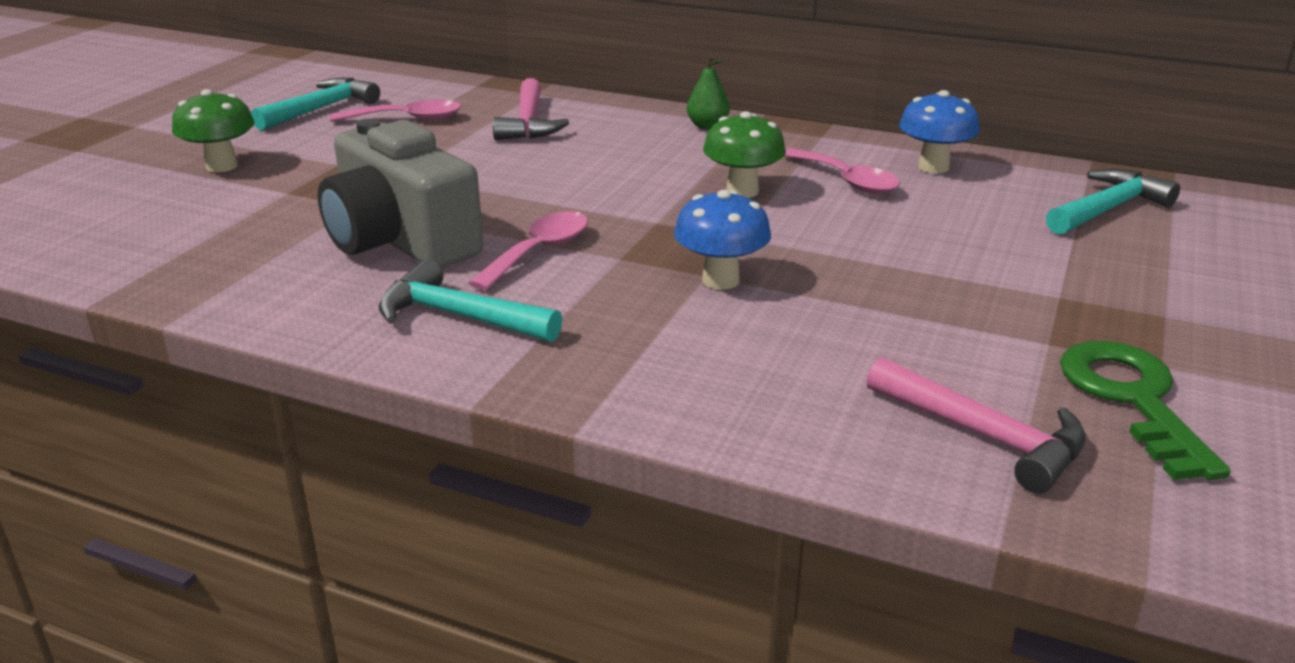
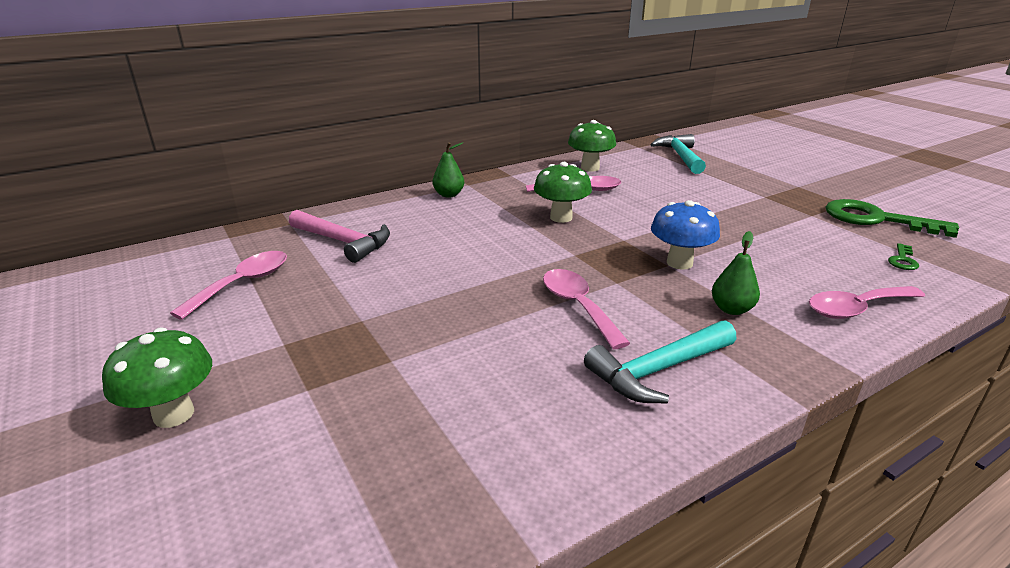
camera: 55 degrees left, 0 degrees up
(321, 109) = (135, 316): turquoise hammer -> none
(400, 240) = (492, 358): grey camera -> none
(640, 331) = (731, 309): none -> green pear
(752, 412) = (856, 308): none -> pink spoon
(933, 167) = (590, 168): blue mushroom -> green mushroom
(985, 436) = (902, 260): pink hammer -> green key

